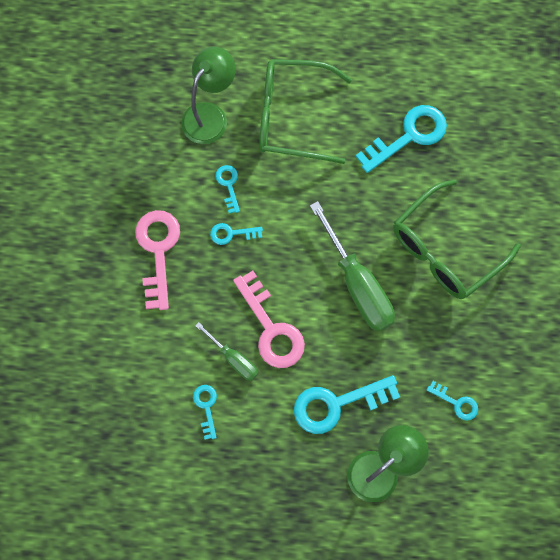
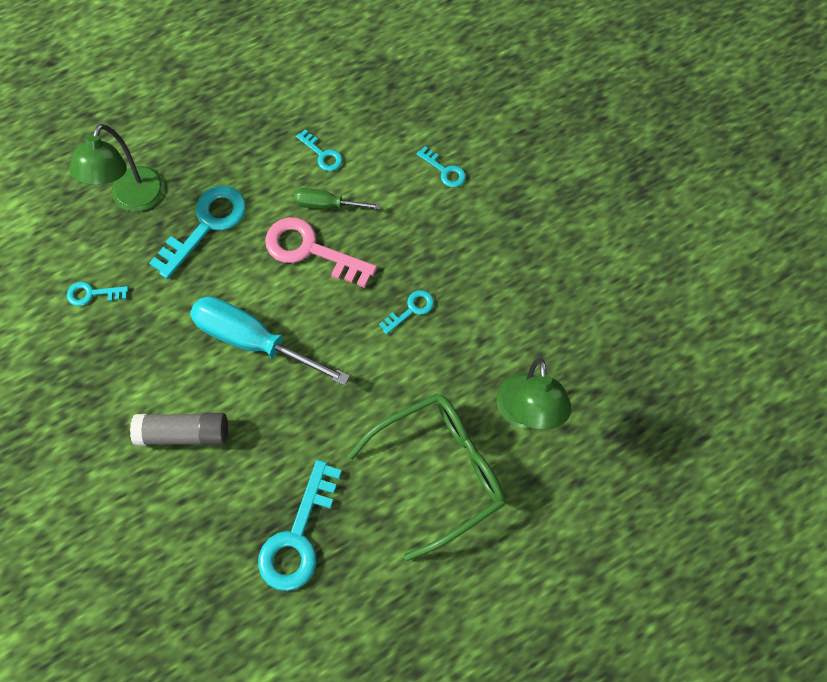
camera: 145 degrees right, 5 degrees down
(158, 251) = (467, 249): pink key -> none
(228, 185) = (450, 354): turquoise key -> turquoise key (444, 170)
(357, 284) = (254, 341): green screwdriver -> turquoise screwdriver
(445, 249) = (184, 433): green glasses -> grey glue stick

